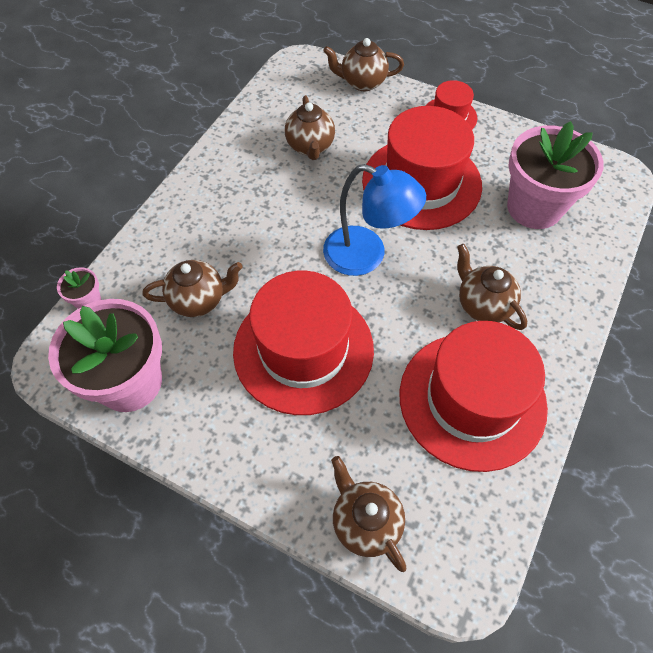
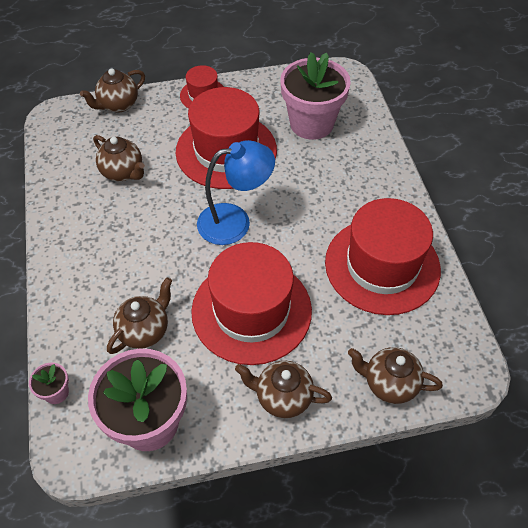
camera: 40 degrees left, 5 degrees down
(482, 305) = (336, 204): brown teapot -> brown teapot (282, 397)

